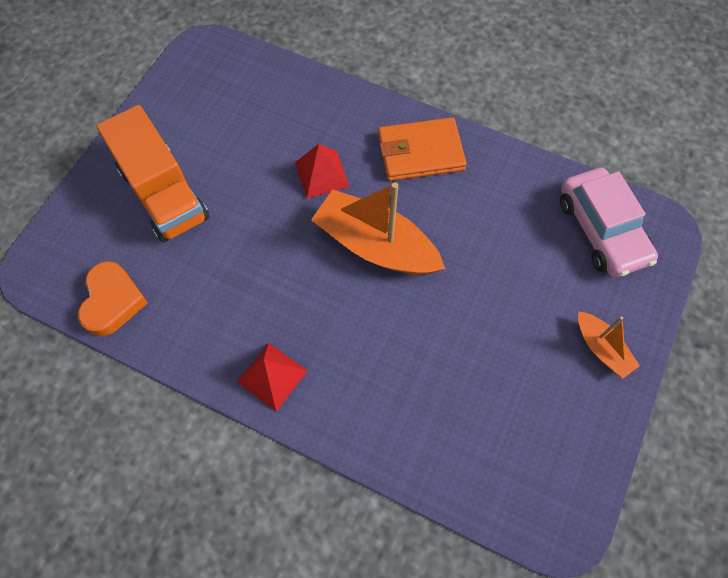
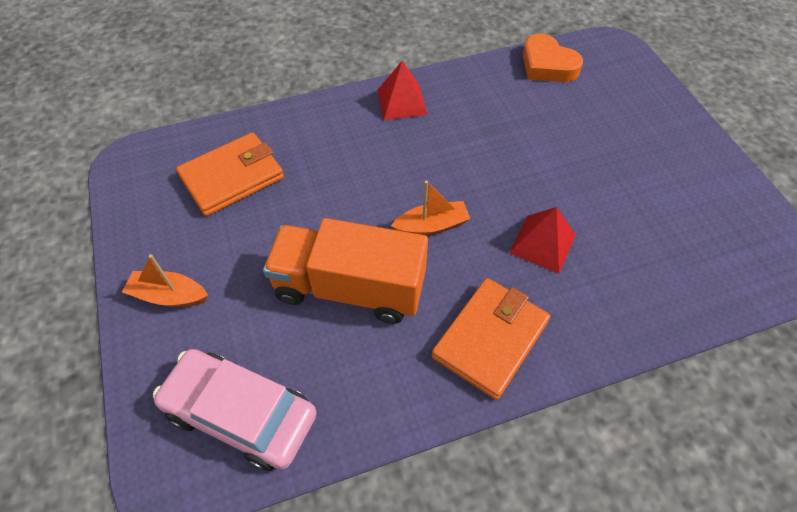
camera: 135 degrees right, 10 degrees down
(164, 194) = (621, 136): orange truck -> orange truck (350, 288)
(375, 245) = (431, 226): orange boat -> orange boat, size x0.52
(483, 422) = (232, 177): none -> orange wallet

